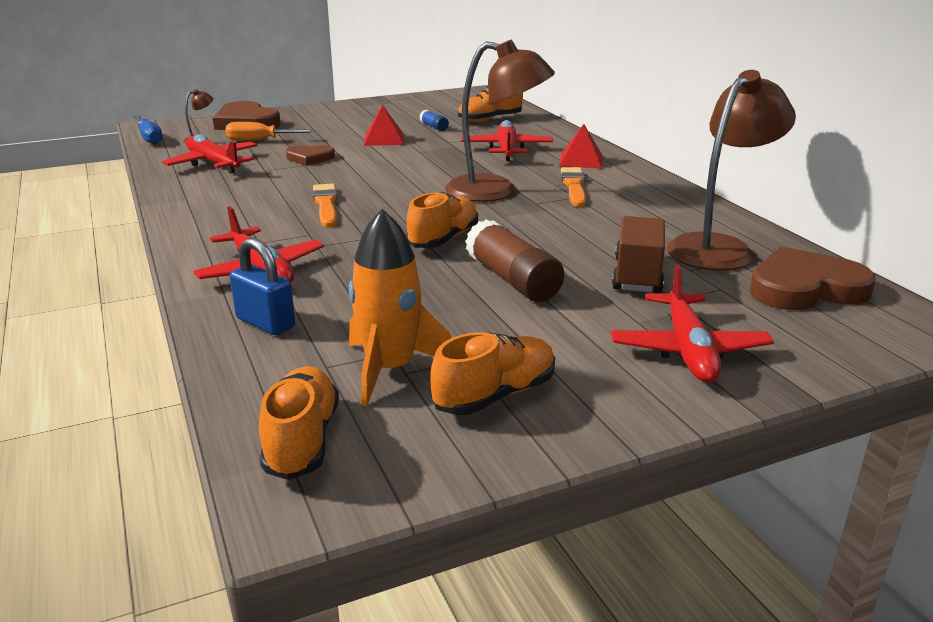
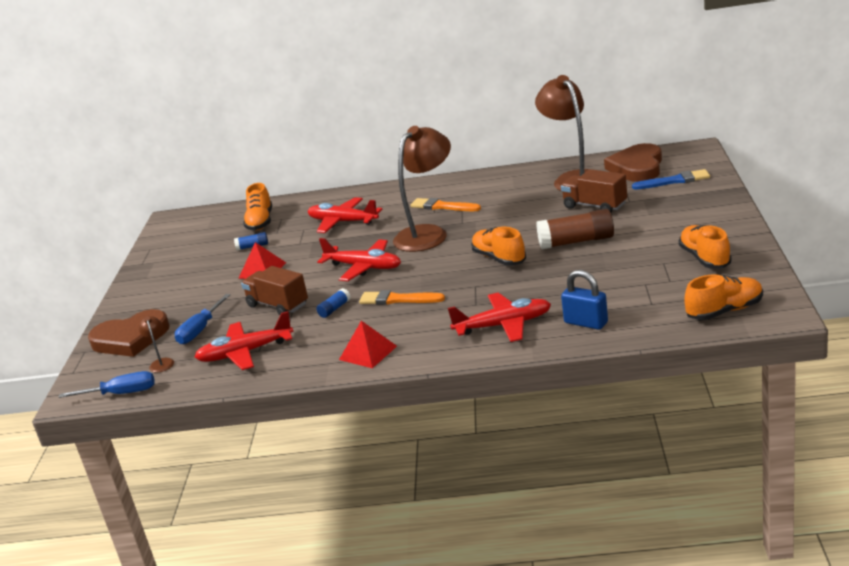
camera: 60 degrees left, 0 degrees up
(260, 140) = (200, 330): orange screwdriver -> blue screwdriver
(265, 323) = (586, 323): blue padlock -> blue padlock turned 60 degrees clockwise
(302, 181) = (334, 309): none -> blue glue stick
(302, 440) = (724, 311): orange shoe -> orange shoe turned 135 degrees clockwise
(310, 158) = (278, 305): brown heart -> brown truck
(390, 369) = (664, 285): orange rocket -> none
(581, 160) = (394, 198): red pyramid -> red pyramid (368, 353)
(688, 350) = (685, 206): red plane -> red plane (364, 267)
(780, 327) = (674, 181): none -> blue brush

